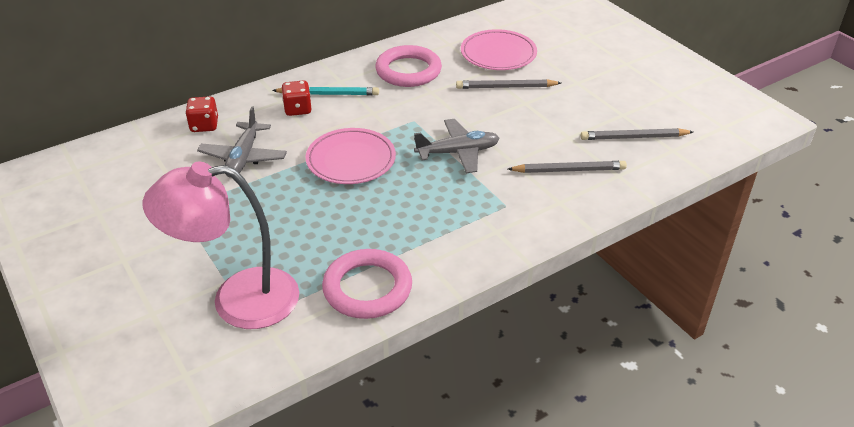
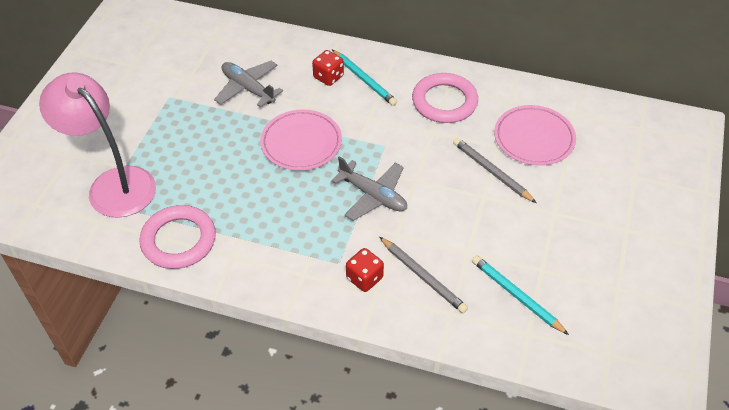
camera: 50 degrees right, 10 degrees up
(204, 125) = (261, 46): red dice -> red dice (364, 278)
(243, 157) = (248, 88): grey plane -> grey plane turned 75 degrees clockwise
(634, 137) = (516, 296): grey pencil -> turquoise pencil

